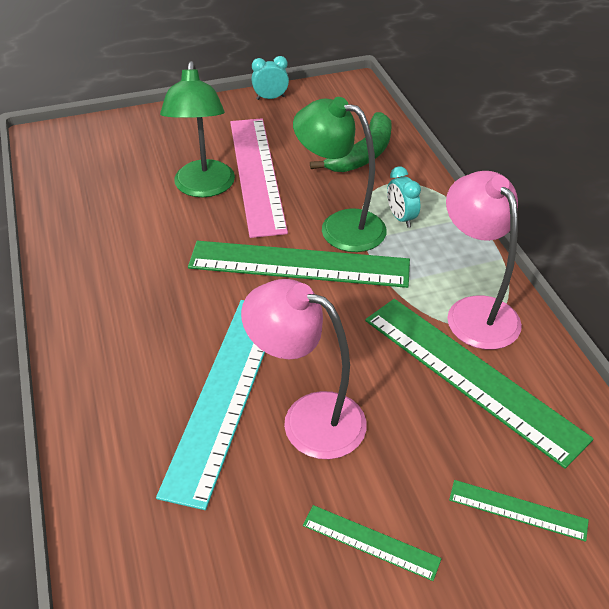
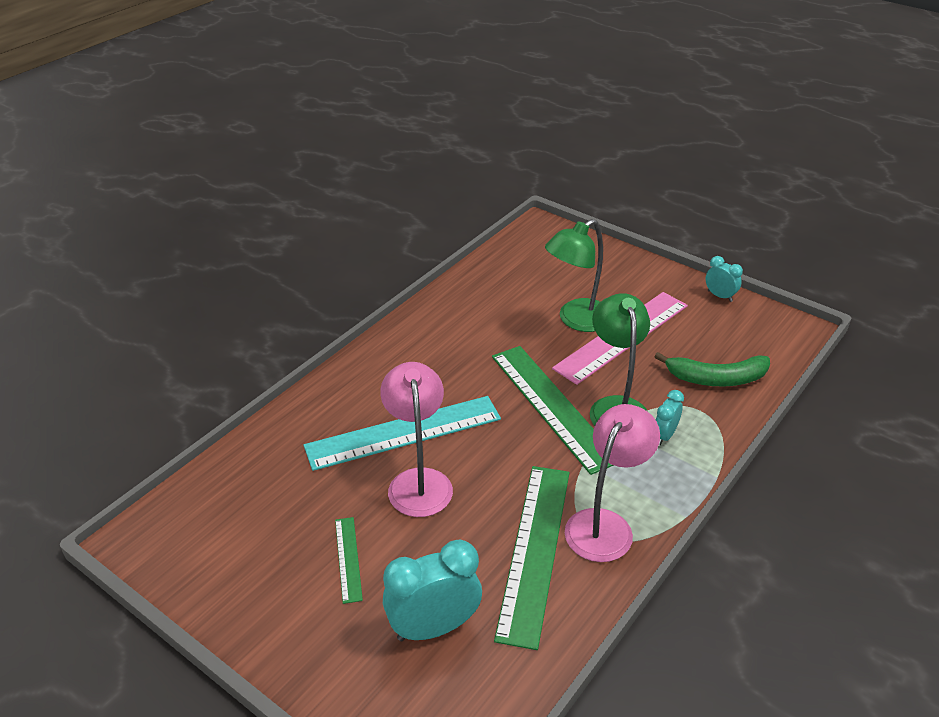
camera: 55 degrees right, 5 degrees down
(517, 510) = (433, 627): green ruler -> turquoise clock

